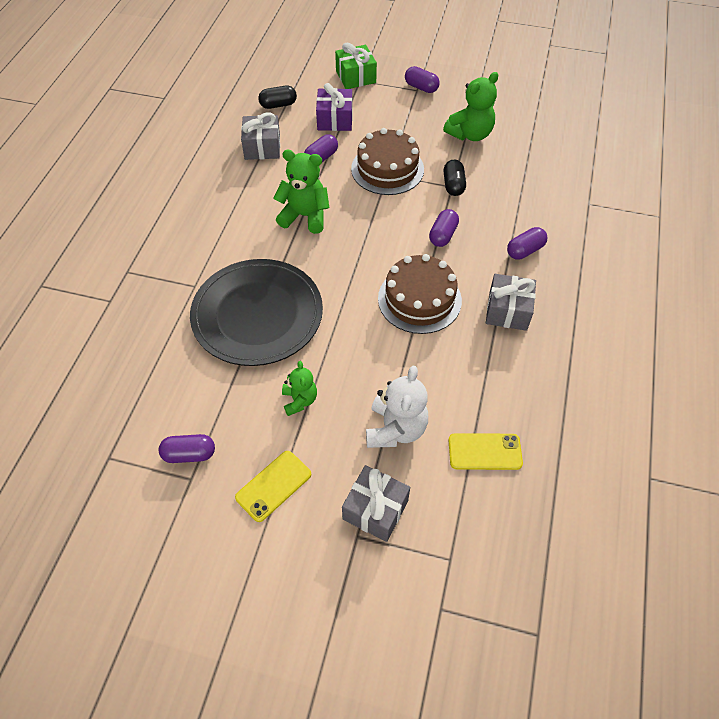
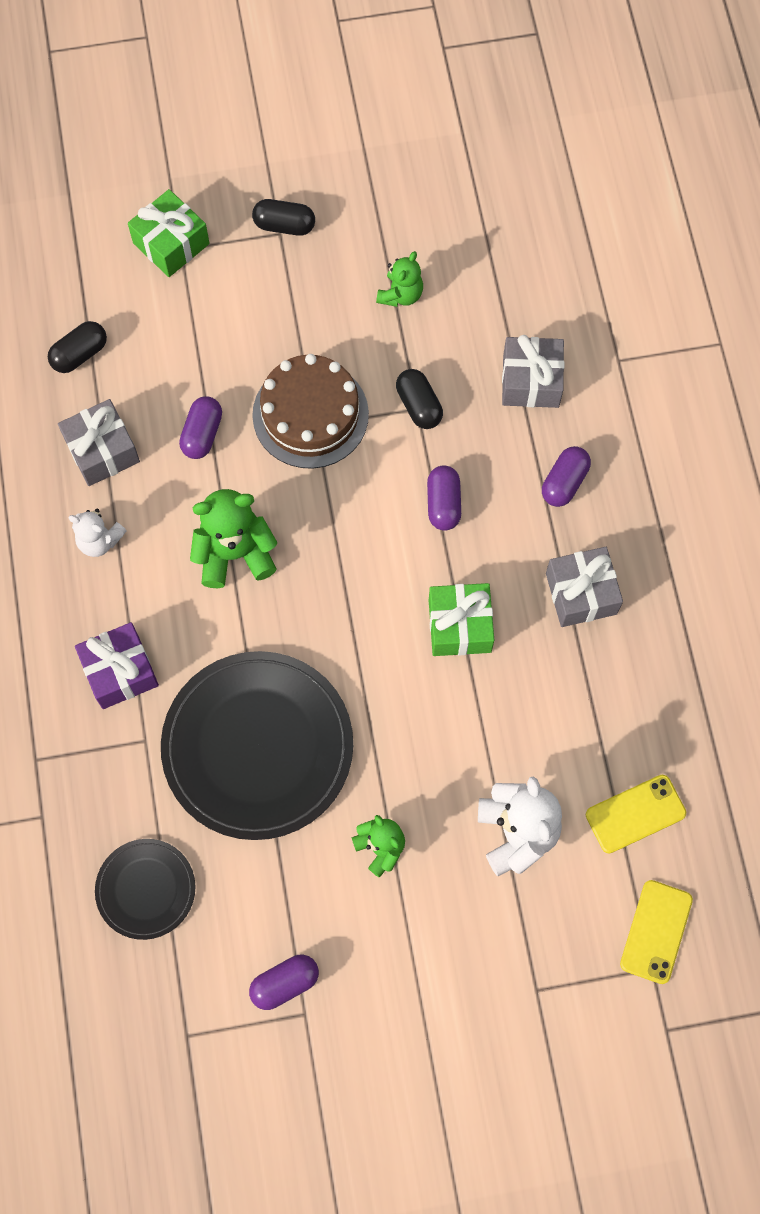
camera: 25 degrees left, 15 degrees up
(141, 363) = (146, 889): none -> black plate
(234, 184) = (99, 540): none -> white teddy bear
(273, 485) = (409, 975): yellow phone -> yellow phone (656, 931)
(335, 119) = (184, 348): purple gift -> purple gift (120, 671)
(375, 509) = (542, 948): grey gift -> grey gift (531, 381)
(419, 299) = (460, 626): brown cake -> green gift
(421, 87) = (284, 225): purple capsule -> black capsule
(470, 134) = (400, 294): green teddy bear -> green teddy bear, size x0.61

